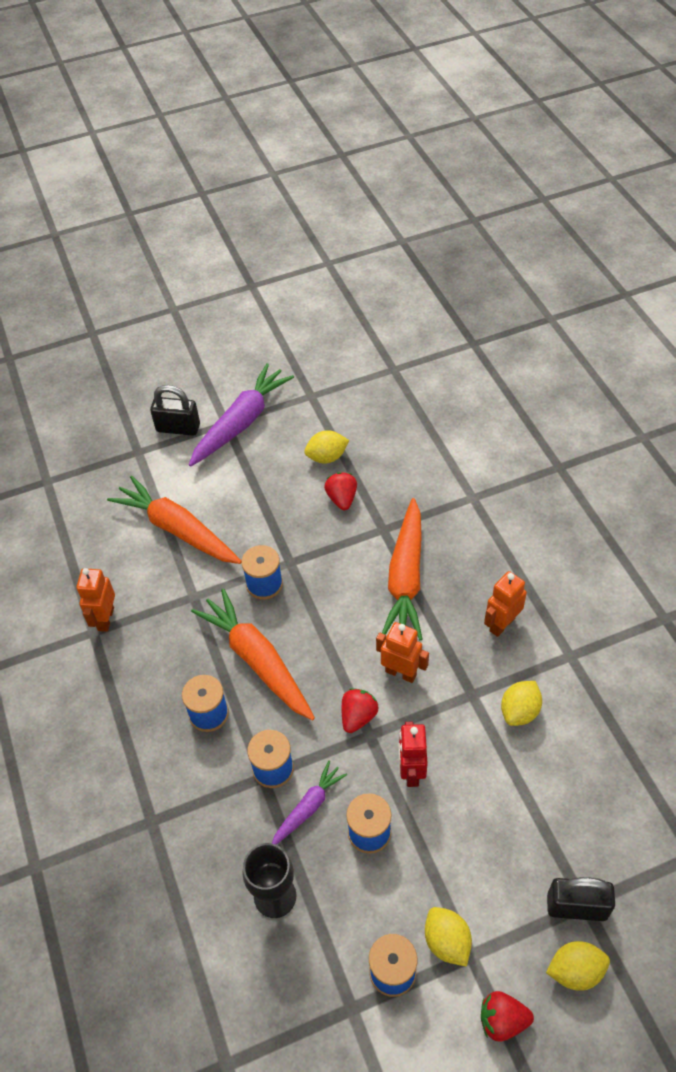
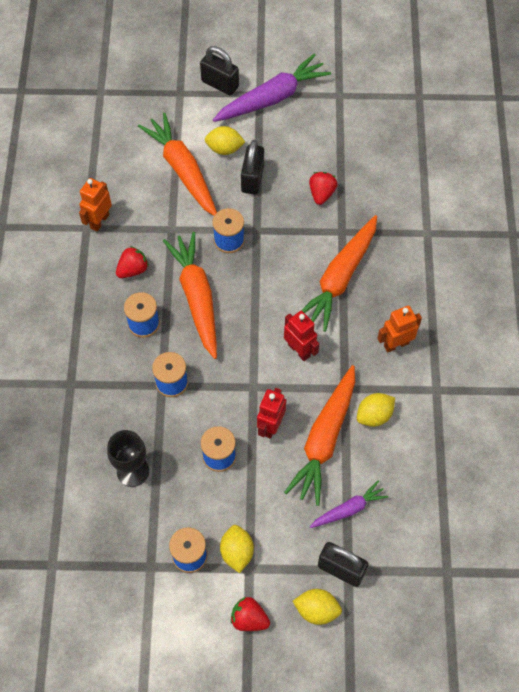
camera: 20 degrees right, 10 degrees up
(259, 510) = (252, 179): none -> black padlock
(308, 807) = (184, 420): purple carrot -> purple carrot (349, 509)
(327, 457) = (326, 154): yellow lemon -> yellow lemon (224, 149)
(358, 716) = (251, 370): red strawberry -> red strawberry (133, 270)
(401, 673) = (299, 350): orange robot -> red robot
(479, 761) = (324, 439): none -> orange carrot

